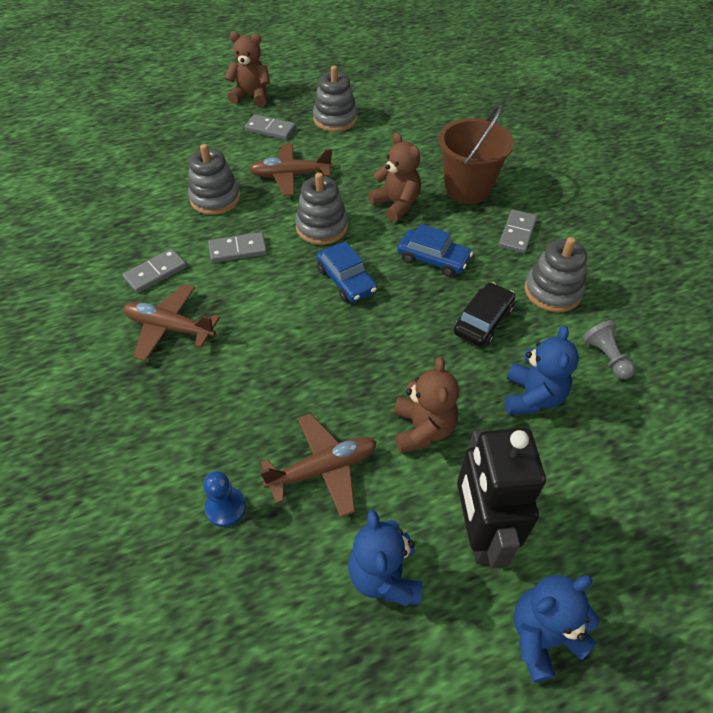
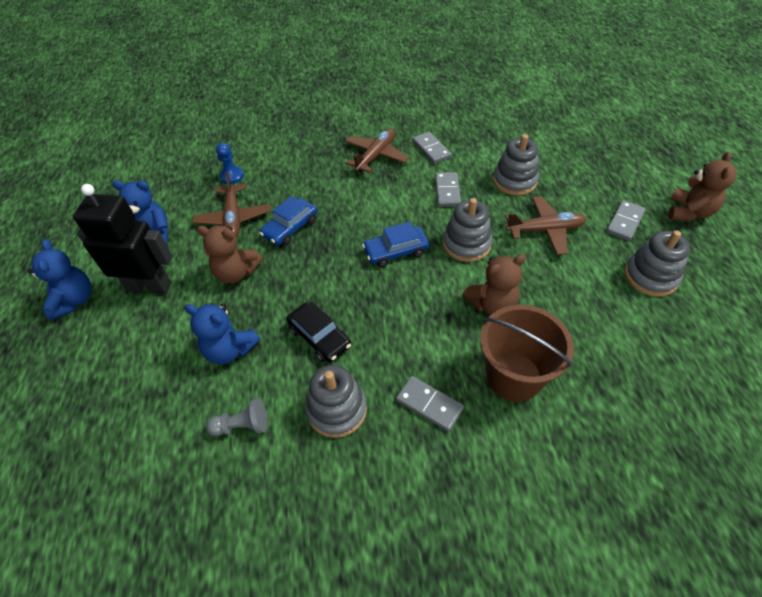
camera: 105 degrees right, 0 degrees up
(290, 175) = (545, 230): brown plane -> brown plane turned 75 degrees clockwise
(433, 259) = (407, 318): blue car -> blue car (290, 228)

